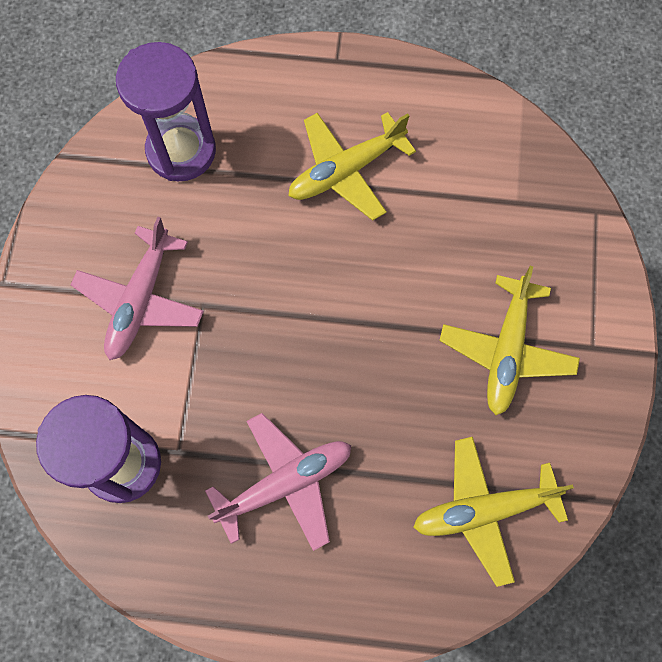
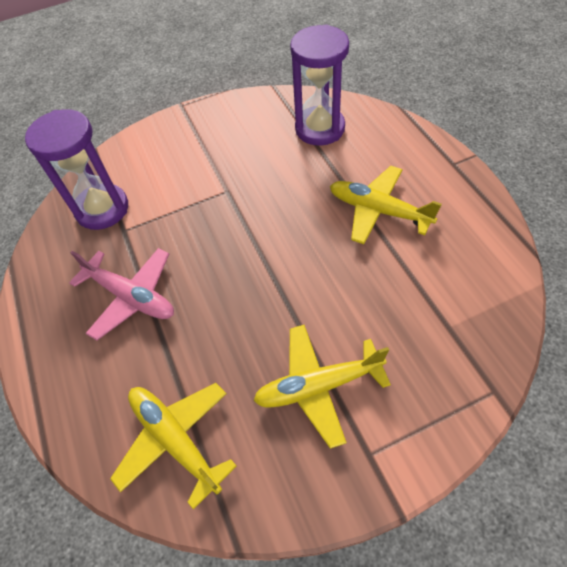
camera: 65 degrees right, 15 degrees down
(140, 300) = (210, 162): pink plane -> none

